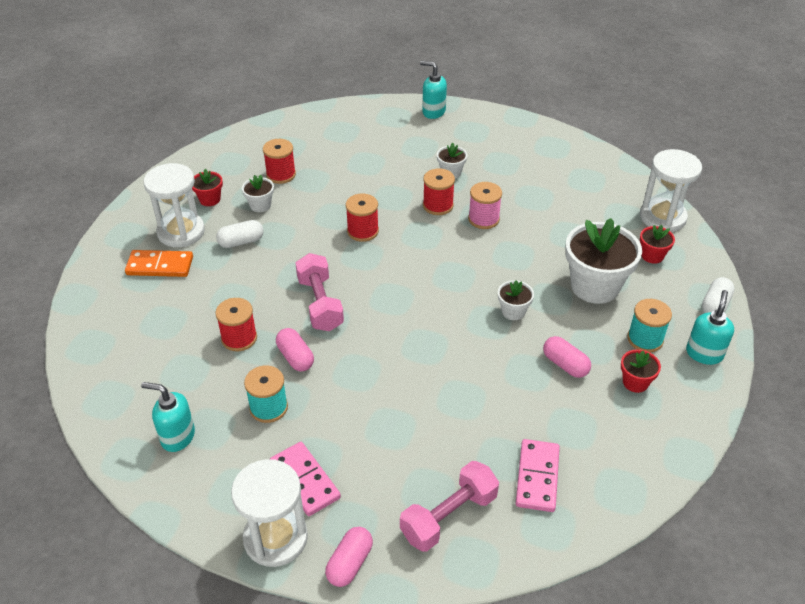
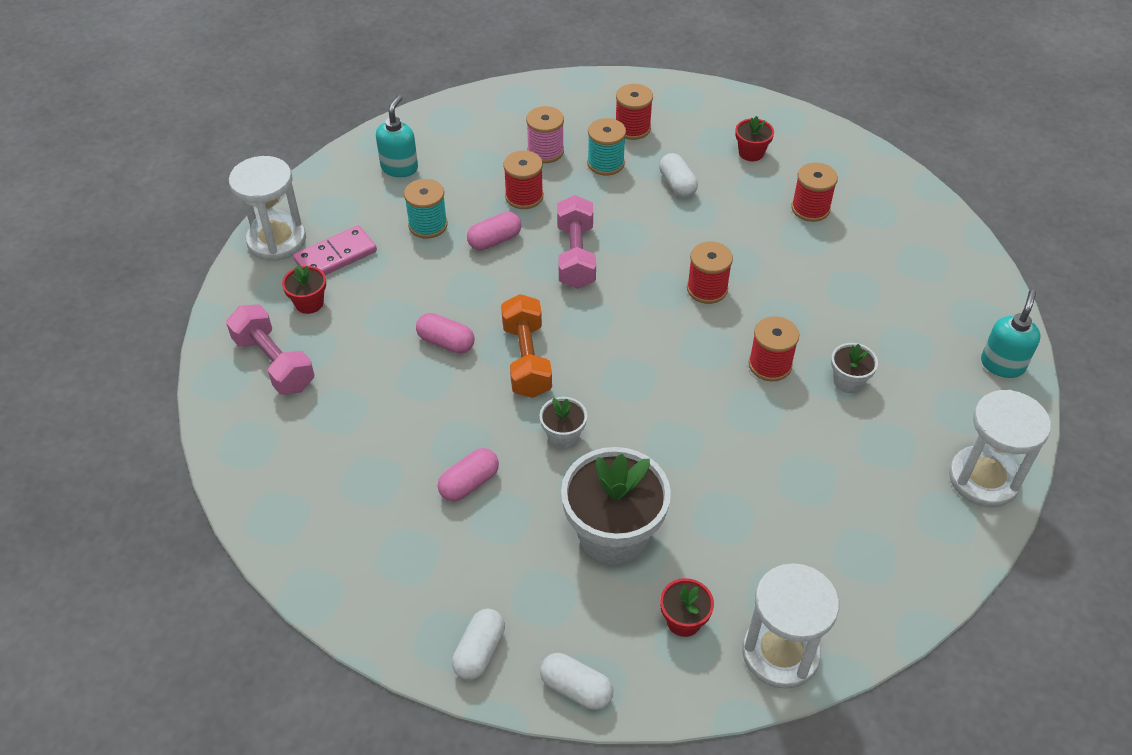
camera: 90 degrees right, 5 degrees up
(160, 266) = (632, 128): orange domino -> red spool
(181, 232) = (690, 137): white hourglass -> white hourglass (983, 479)
(260, 205) = (746, 195): white flower pot -> none
(320, 304) = (576, 256): pink dumbbell -> pink dumbbell turned 75 degrees counterclockwise
(350, 563) = (239, 291): pink capsule -> pink capsule (446, 342)
(437, 333) = (527, 359): none -> orange dumbbell
(483, 219) = (746, 415): pink spool -> pink spool (545, 151)
(537, 477) = (308, 440): pink domino -> none
(635, 382) = (434, 557): red flower pot -> red flower pot (309, 303)
(645, 339) = (509, 581): turquoise spool -> turquoise spool (605, 163)
(704, 353) = (479, 651): turquoise soap dispenser -> white capsule

